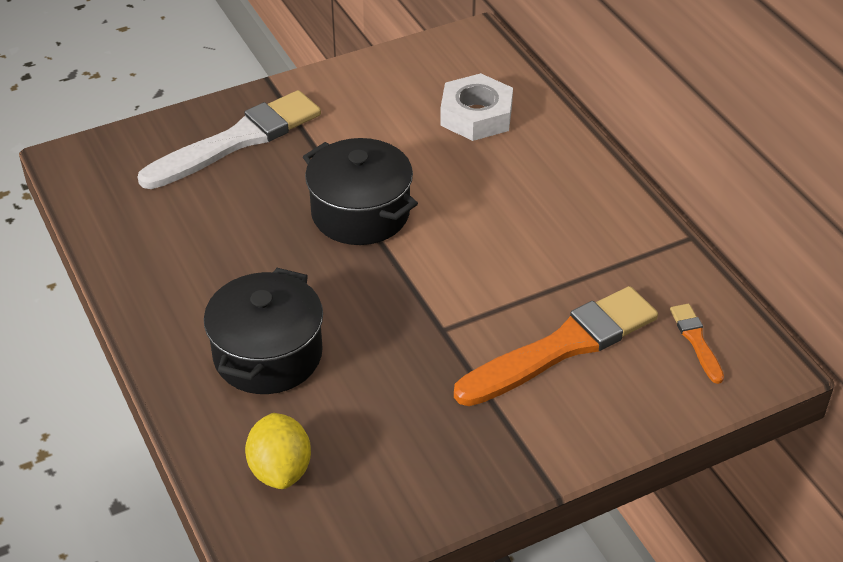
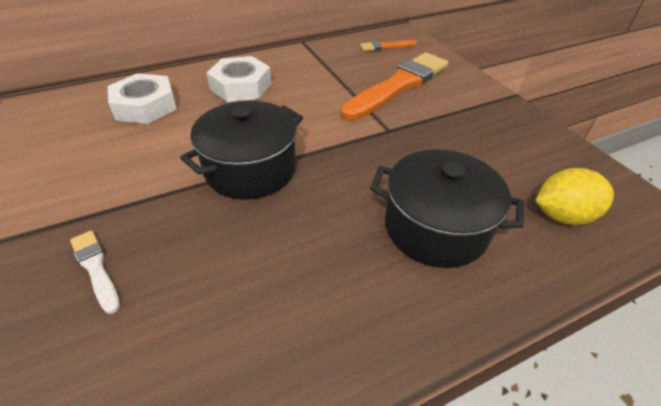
camera: 90 degrees left, 0 degrees up
(236, 141) = (96, 268): white brush -> white brush, size x0.45
(534, 186) = (241, 86): none -> white nut
(562, 347) = (398, 85): orange brush -> orange brush turned 75 degrees clockwise

